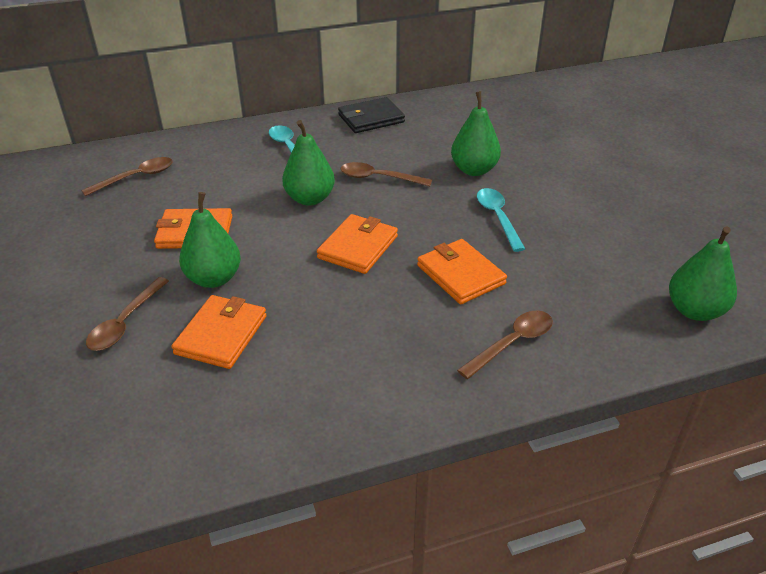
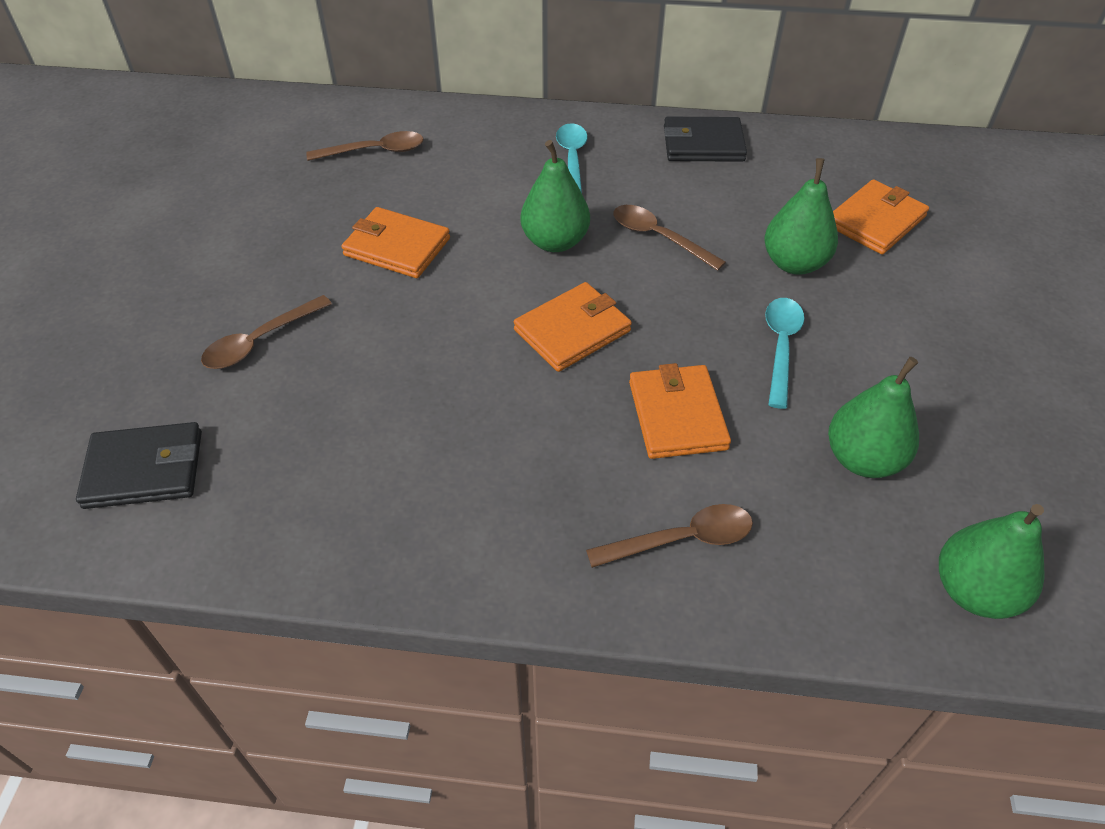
camera: 25 degrees right, 10 degrees up
(84, 438) = (144, 469): none -> black wallet
(214, 279) = (382, 317): green pear -> green pear (863, 459)
(221, 335) = (349, 395): orange wallet -> orange wallet (876, 221)

